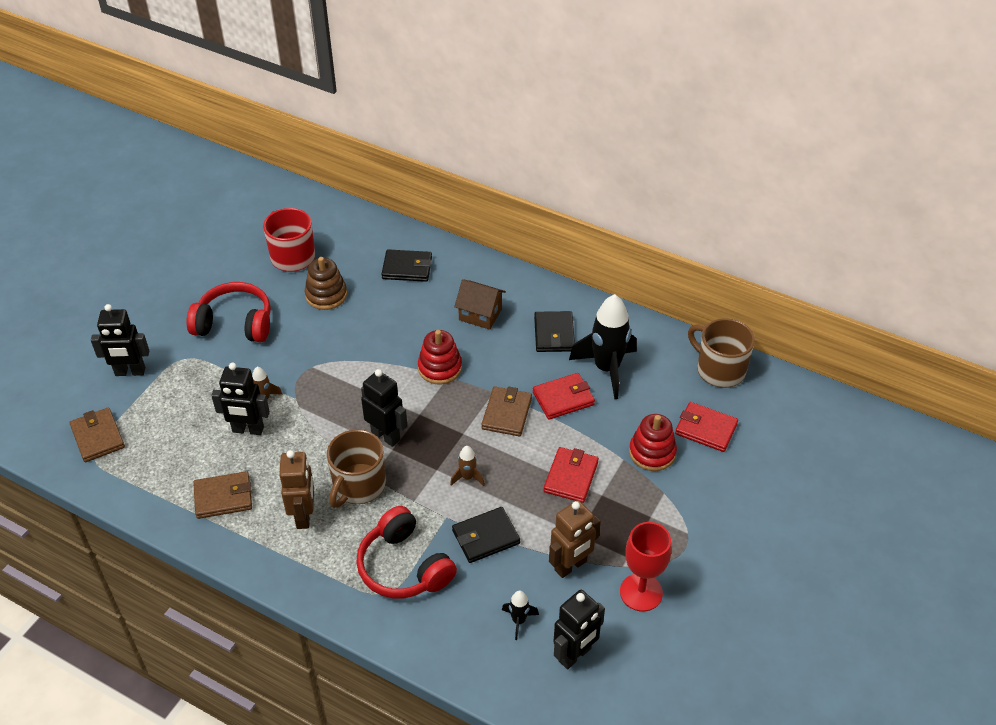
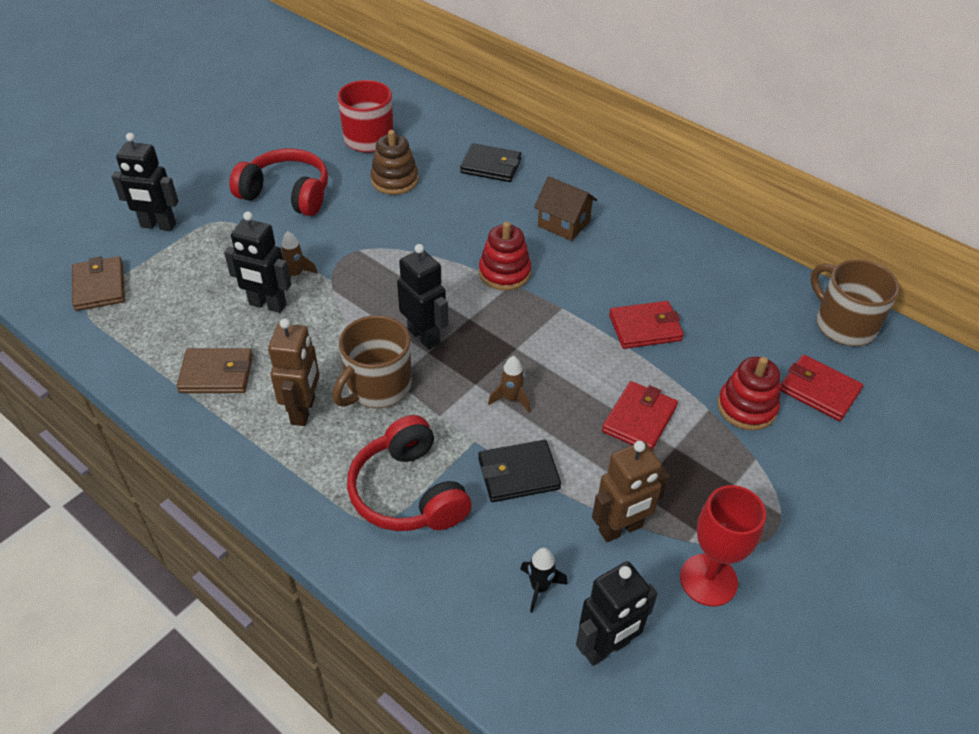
camera: 10 degrees right, 0 degrees up
(507, 413) = (573, 334): brown wallet -> none
(554, 334) = (646, 256): black wallet -> none
(606, 369) = (703, 303): black rocket -> none

